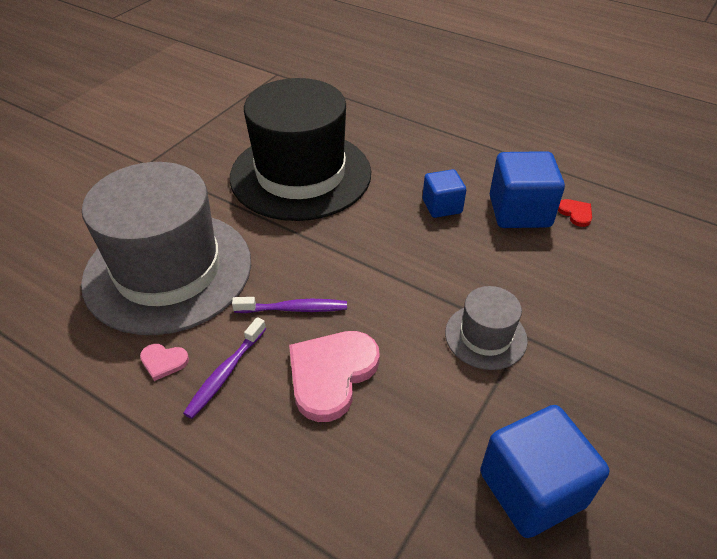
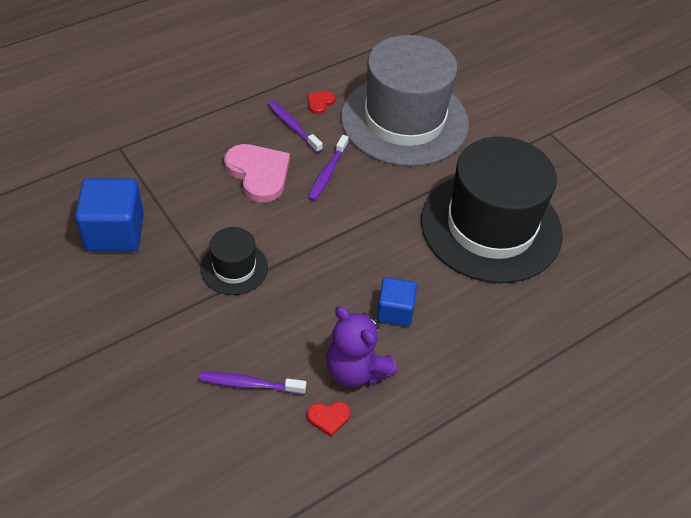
camera: 110 degrees right, 5 degrees up
(163, 361) = (320, 103): pink heart -> red heart
(485, 336) = (234, 268): grey hat -> black hat
(519, 211) = (356, 370): blue cube -> purple teddy bear
(596, 271) = (249, 384): none -> purple toothbrush

